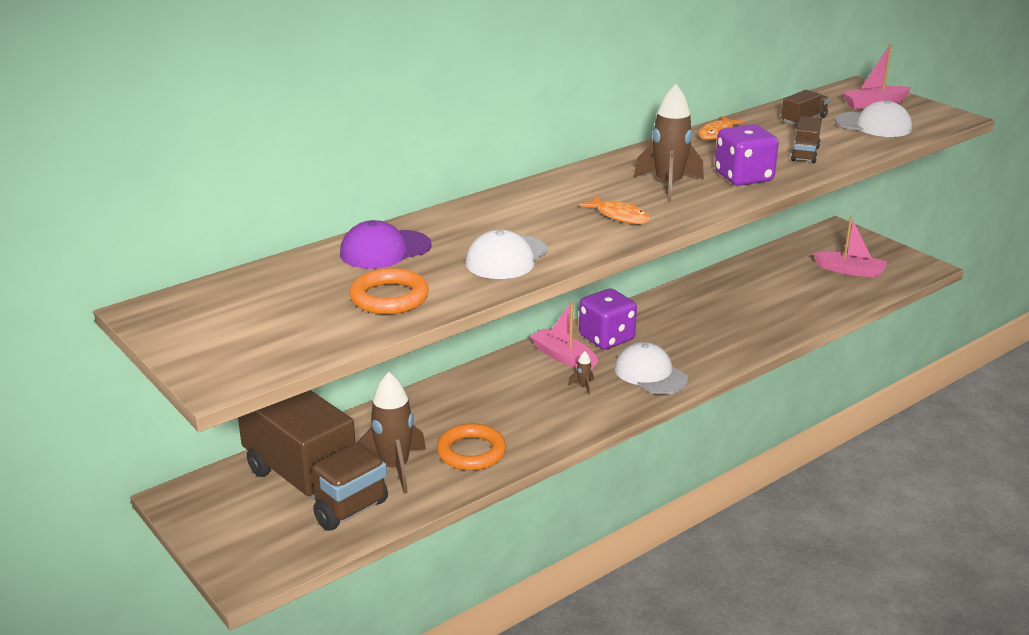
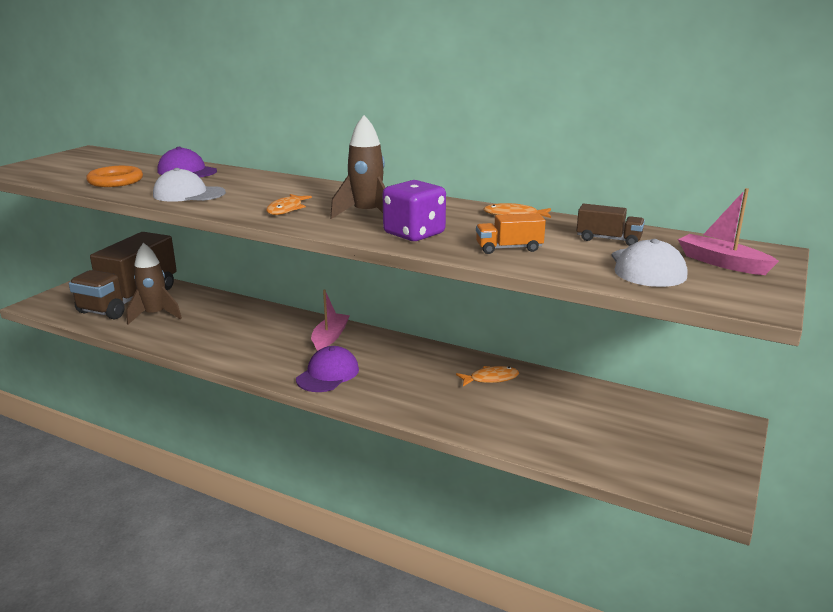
camera: 65 degrees right, 5 degrees down
(471, 452) = (182, 333): orange ring -> none
(583, 386) = (291, 352): brown rocket -> none
(606, 338) = (372, 347): purple dice -> none
(650, 374) = (328, 374): white cap -> purple cap
(713, 296) = (490, 379): none -> orange fish
(805, 154) = (509, 248): brown truck -> orange truck
(850, 271) = (636, 446): pink boat -> none

